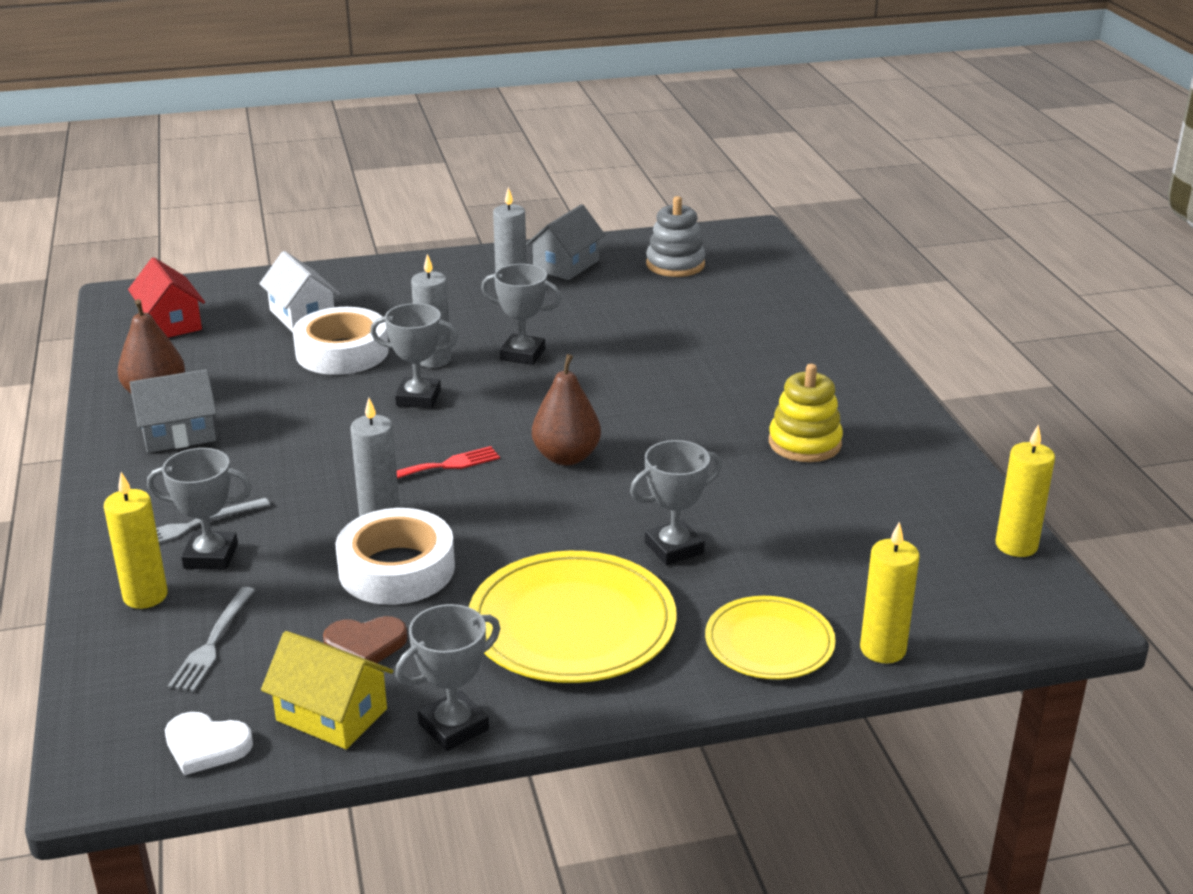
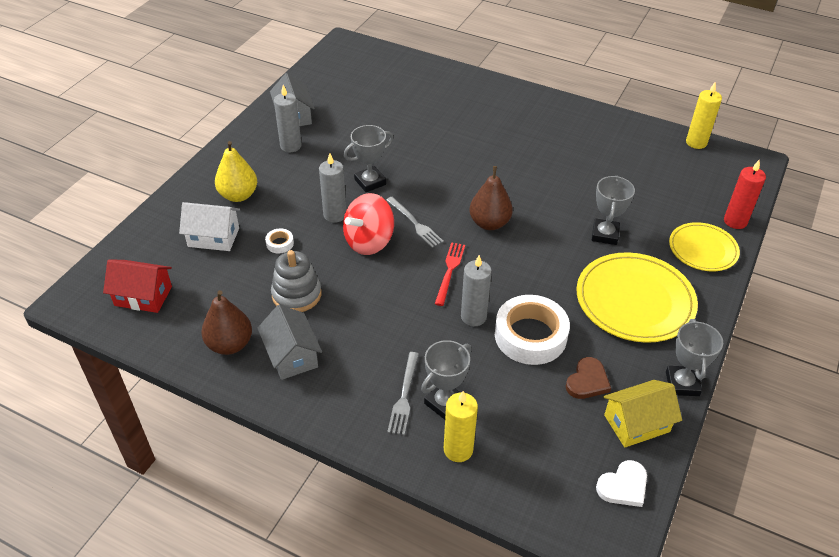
camera: 50 degrees left, 15 degrees up
(178, 434) = (291, 355): grey house -> grey house turned 45 degrees counterclockwise
(213, 642) = (531, 441): grey fork -> grey fork (415, 223)
(342, 352) = (280, 243): white tape -> white tape, size x0.42
(386, 298) = (238, 195): none -> yellow pear
(418, 398) = (369, 241): grey trophy -> red spinning top
(675, 264) = (344, 83): grey stacking toy -> grey stacking toy (296, 294)
(804, 443) = (560, 147): yellow stacking toy -> none
(882, 649) = (735, 221): yellow candle -> red candle

